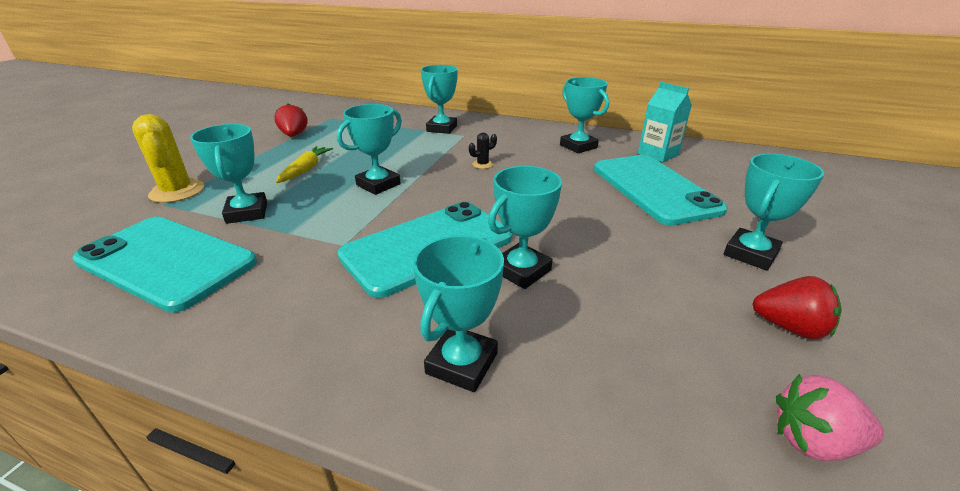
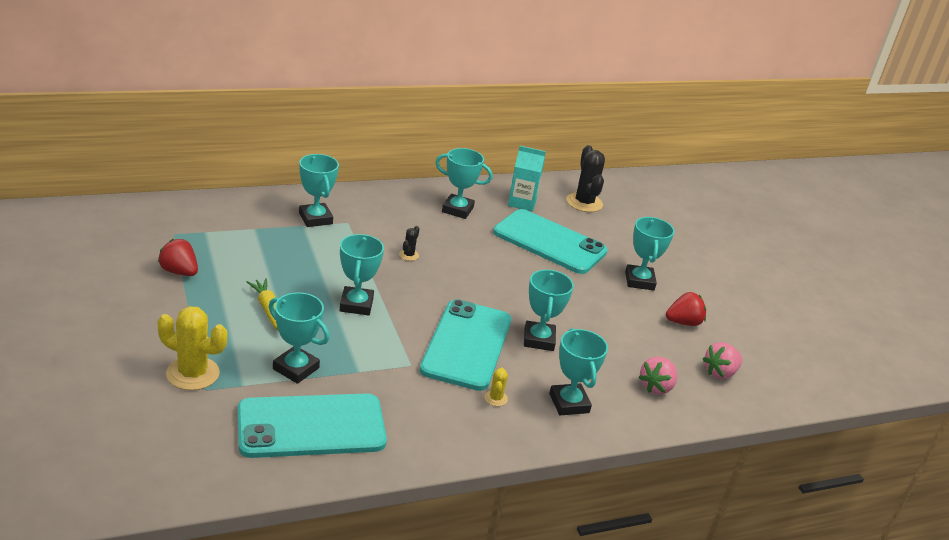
camera: 45 degrees left, 0 degrees up
(375, 313) = (495, 398): none -> yellow cactus
(641, 406) = (656, 387): none -> pink strawberry
(739, 168) = (584, 203): none -> black cactus

